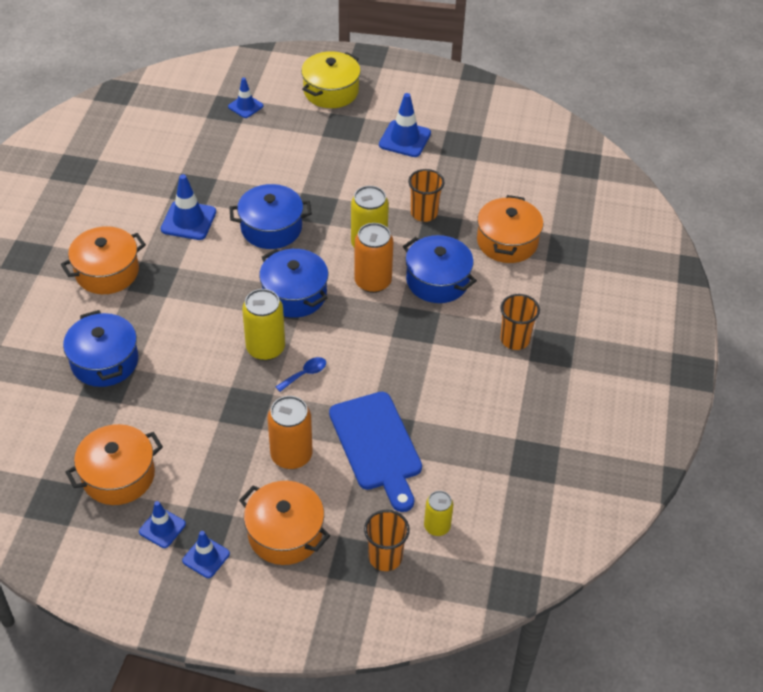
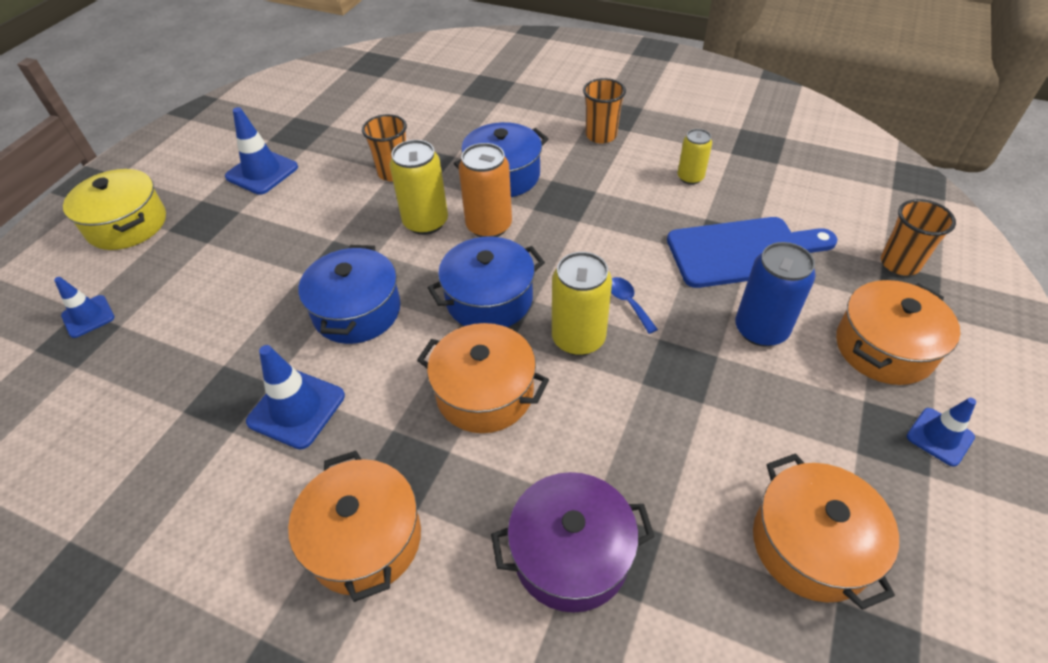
camera: 75 degrees left, 0 degrees up
(105, 361) = (571, 554): blue pot -> purple pot
(162, 528) = (901, 488): blue traffic cone -> none
(291, 455) = (760, 329): orange can -> blue can
(437, 526) = (850, 220): yellow can -> yellow can (690, 177)
(507, 242) = (463, 122): orange pot -> orange pot (485, 393)

